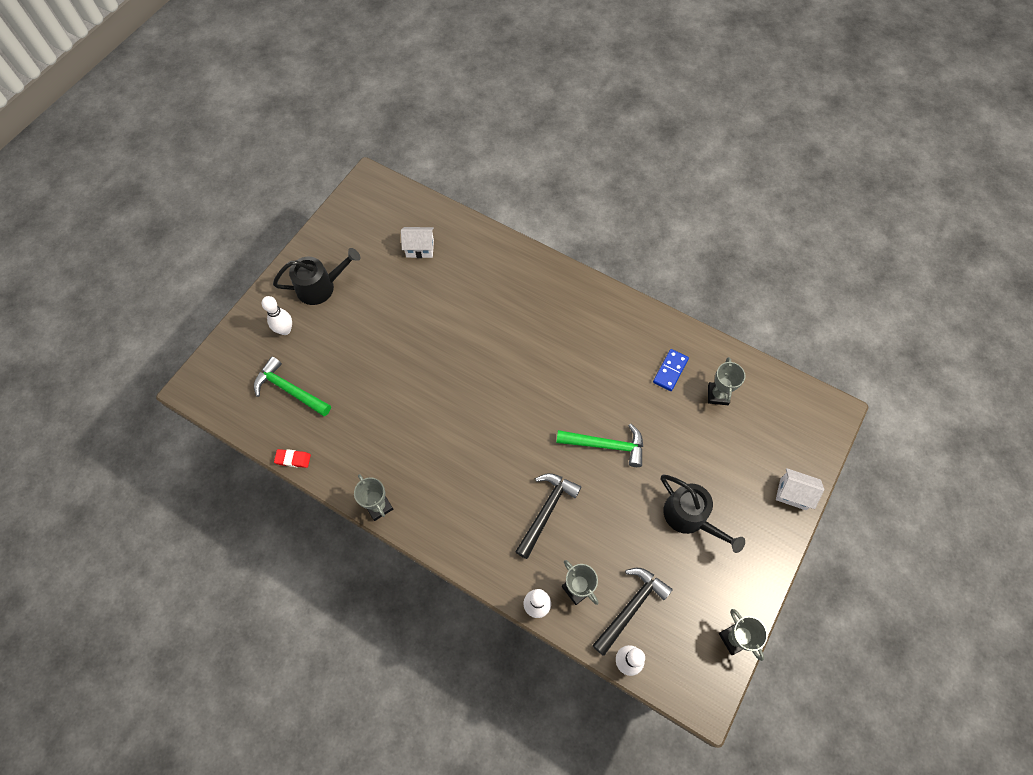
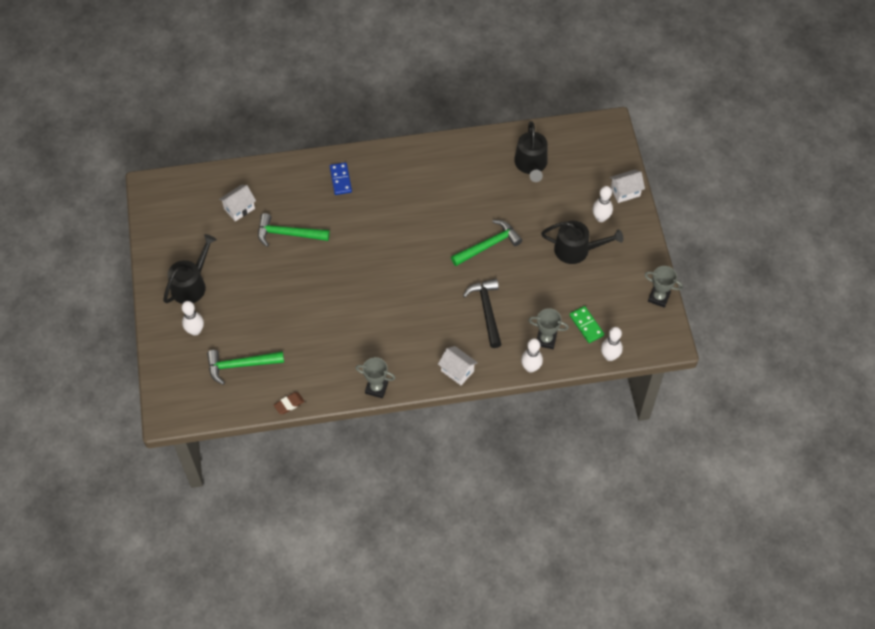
camera: 40 degrees left, 5 degrees down
(293, 459) = (289, 404): red eraser -> brown eraser
(438, 300) = (288, 234): none -> green hammer
(464, 550) = (457, 371): none -> white house
(631, 607) = (586, 325): black hammer -> green domino
(670, 371) = (488, 170): blue domino -> blue domino (340, 179)
(718, 395) = (531, 164): grey trophy -> black watering can
(743, 502) = (600, 218): none -> white bowling pin

